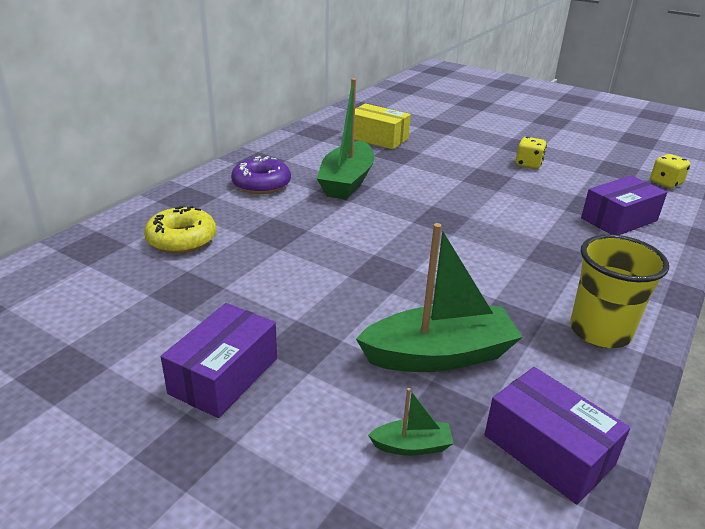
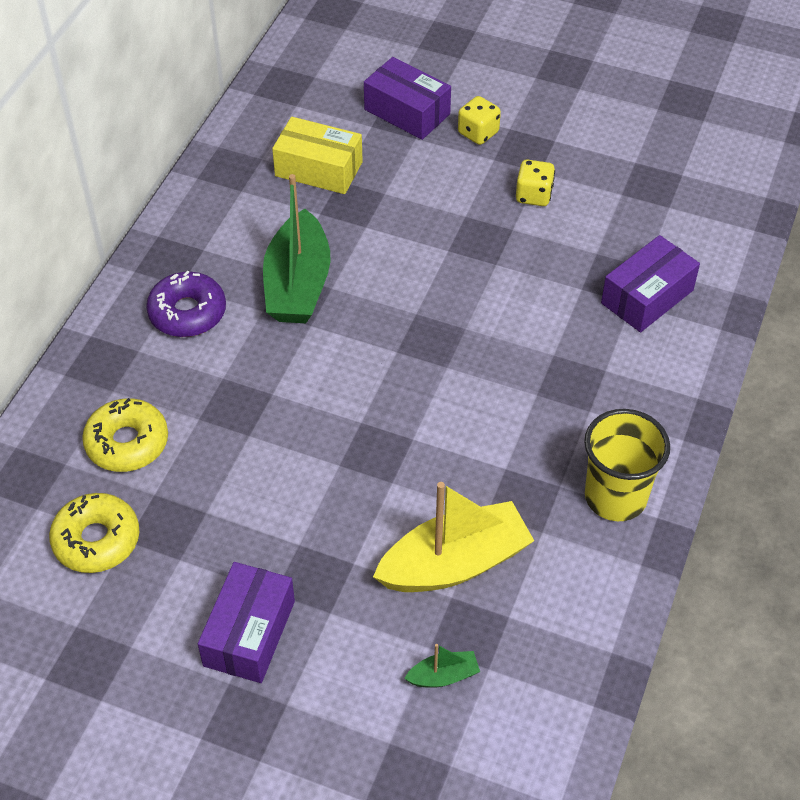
camera: 10 degrees left, 20 degrees up
(123, 290) = (96, 540): none -> yellow donut
(439, 355) = (454, 563): green boat -> yellow boat
(548, 450) = (563, 655): purple box -> purple box (407, 112)
(665, 183) = (712, 204): yellow dice -> yellow dice (478, 133)

